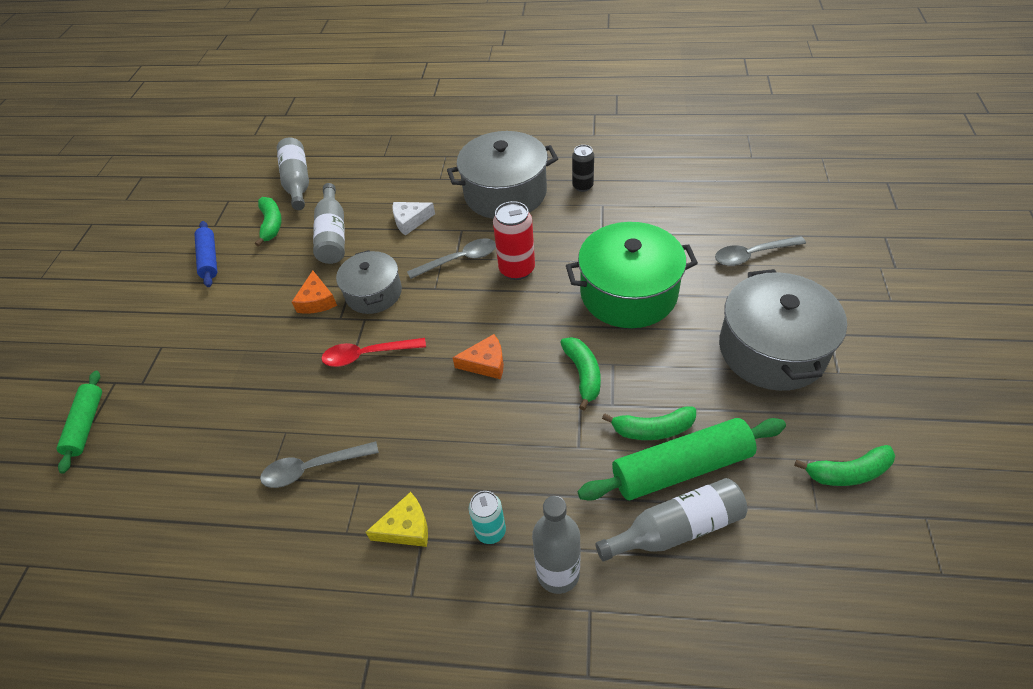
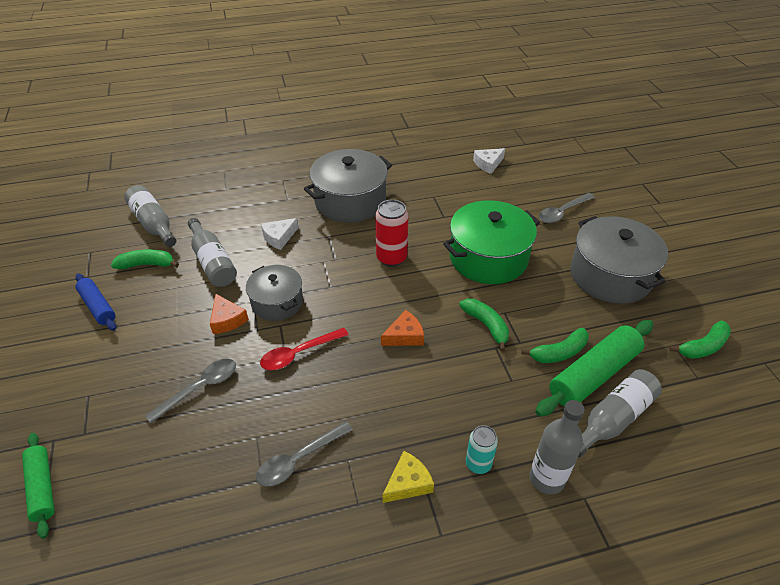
camera: 25 degrees left, 5 degrees down
(271, 224) = (147, 264): green banana -> green banana turned 60 degrees counterclockwise
(460, 260) = (339, 260): grey spoon -> grey spoon (200, 388)
(582, 186) = (410, 185): black can -> none
(690, 175) = (488, 164): none -> white cheese

